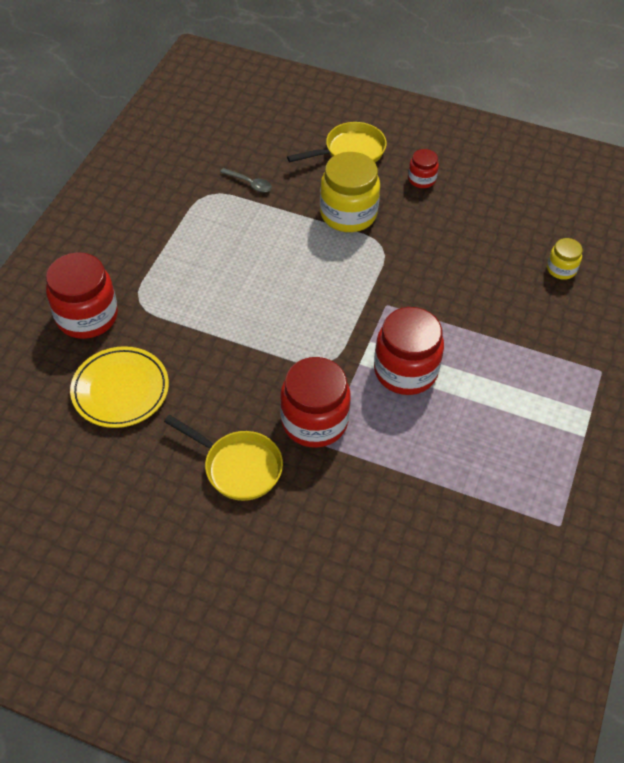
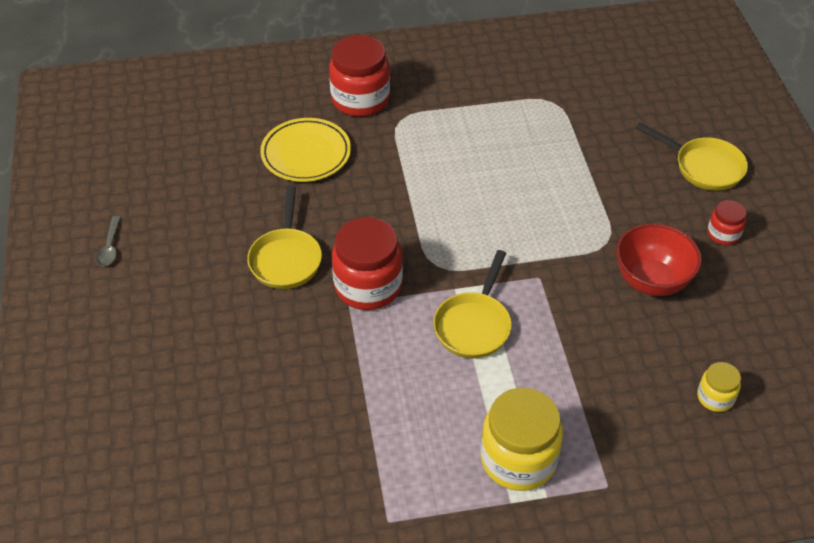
camera: 60 degrees right, 5 degrees down
(249, 183) = (592, 120): grey spoon -> grey spoon (110, 247)
(348, 214) = (623, 201): yellow jar -> yellow jar (518, 459)
(405, 371) = (474, 325): red jar -> yellow pan
(436, 243) = (651, 281): none -> red bowl

